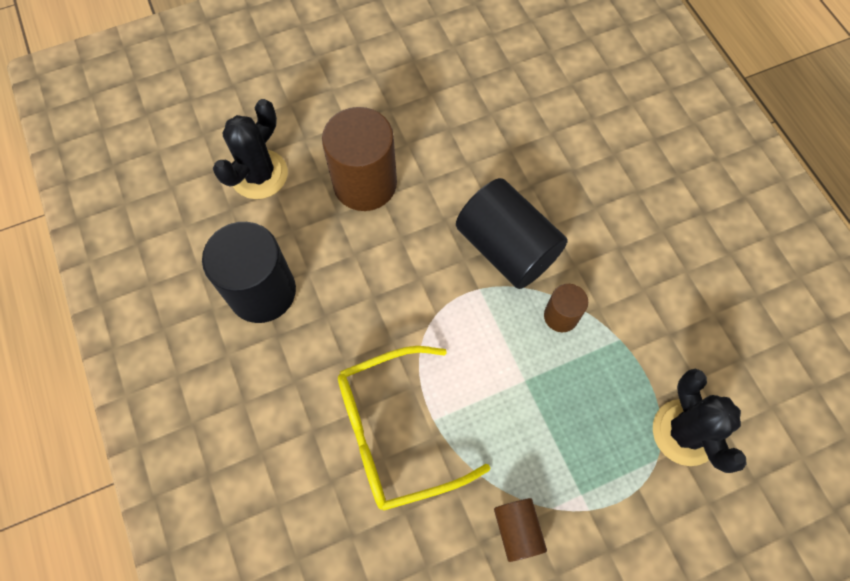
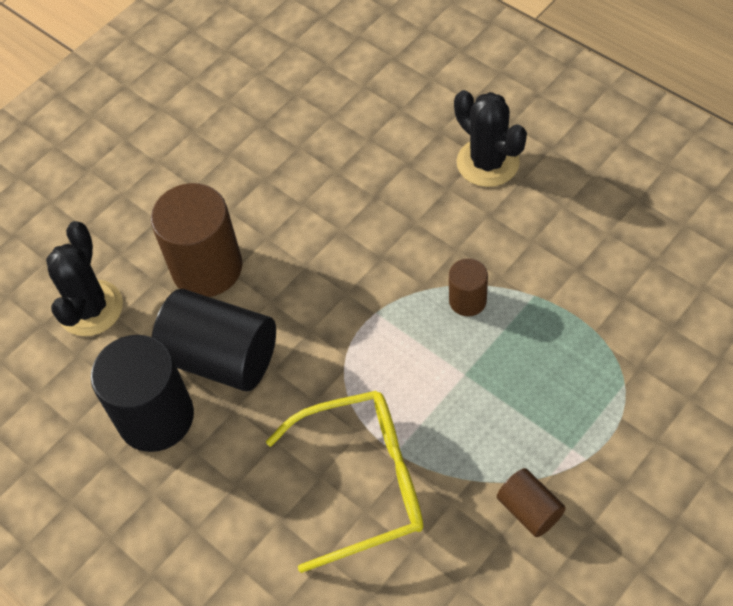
camera: 20 degrees left, 10 degrees down
(395, 433) = (364, 482): yellow glasses -> yellow glasses turned 150 degrees counterclockwise
(506, 248) = (382, 263): black cylinder -> black cylinder (221, 358)
(685, 432) = (637, 348): black cactus -> black cactus (487, 162)

